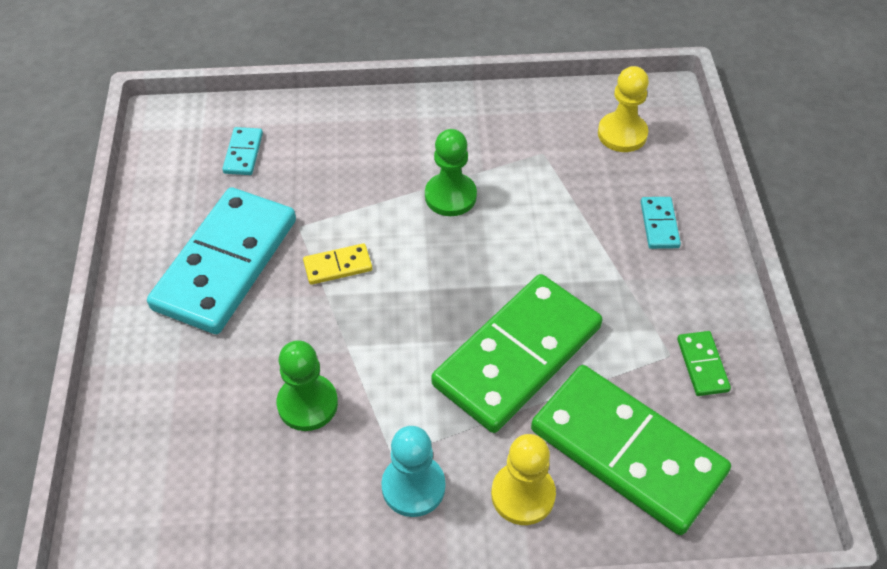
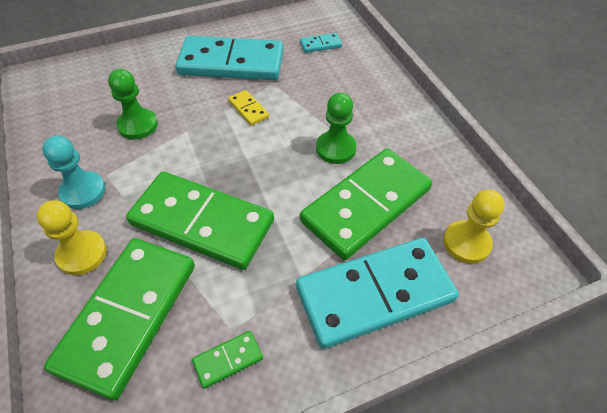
camera: 70 degrees right, 0 degrees up
(547, 195) = (366, 205): none -> green domino
(659, 224) = (374, 293): turquoise domino -> turquoise domino, size x2.47

